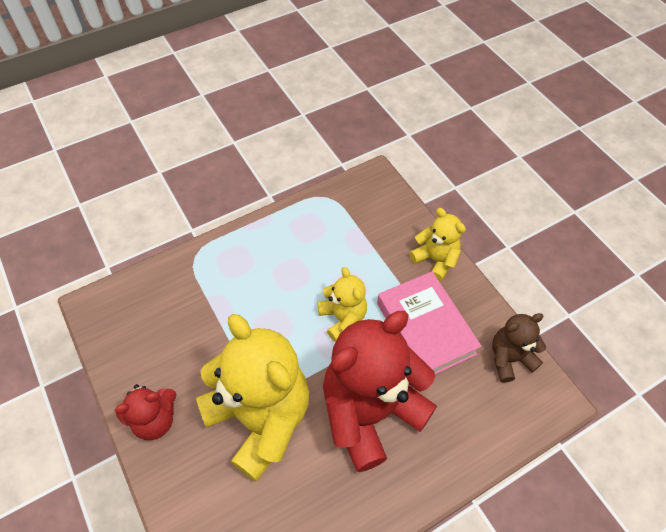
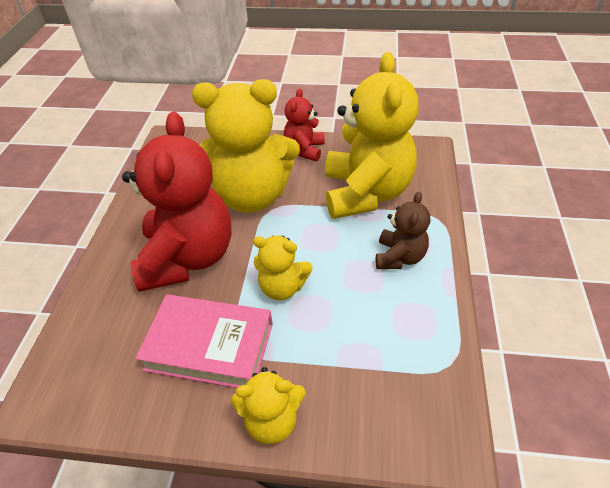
camera: 130 degrees right, 10 degrees down
(194, 322) = (366, 193): none -> yellow teddy bear
(509, 358) = (108, 398): brown teddy bear -> brown teddy bear (399, 257)

